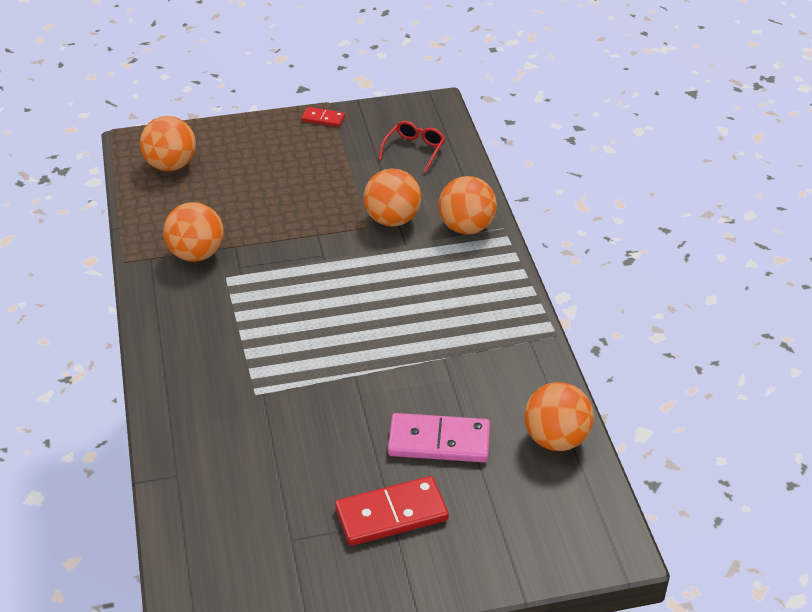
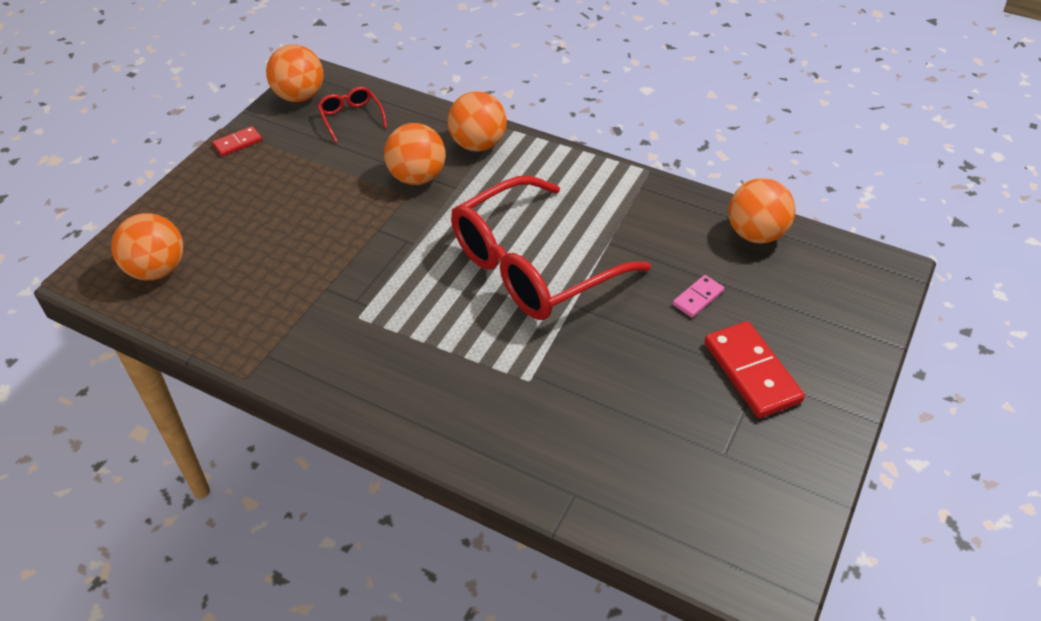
camera: 50 degrees left, 5 degrees up
(196, 254) = (302, 320): orange ball -> orange ball (299, 96)
(368, 331) = (532, 266): none -> red glasses
(391, 514) = (751, 372): red domino -> red domino turned 45 degrees counterclockwise
(439, 441) = (698, 298): pink domino -> pink domino, size x0.53

